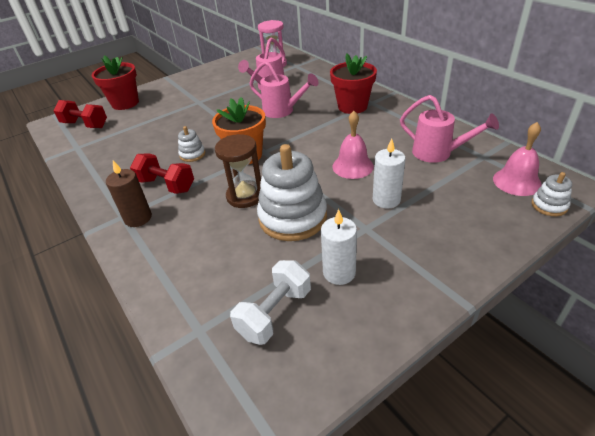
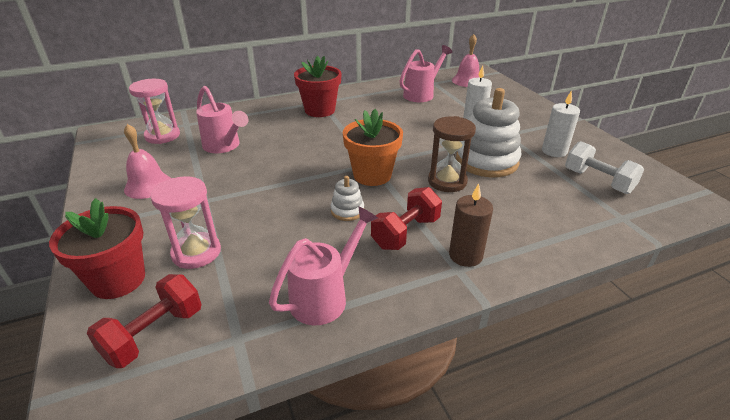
camera: 80 degrees left, 5 degrees down
(146, 115) = (196, 252): none -> pink hourglass
(282, 111) = (294, 145): pink watering can -> pink watering can (325, 297)
(353, 166) = (422, 126): pink bell -> pink bell (148, 185)
(549, 205) = (494, 79): white stacking toy -> none

